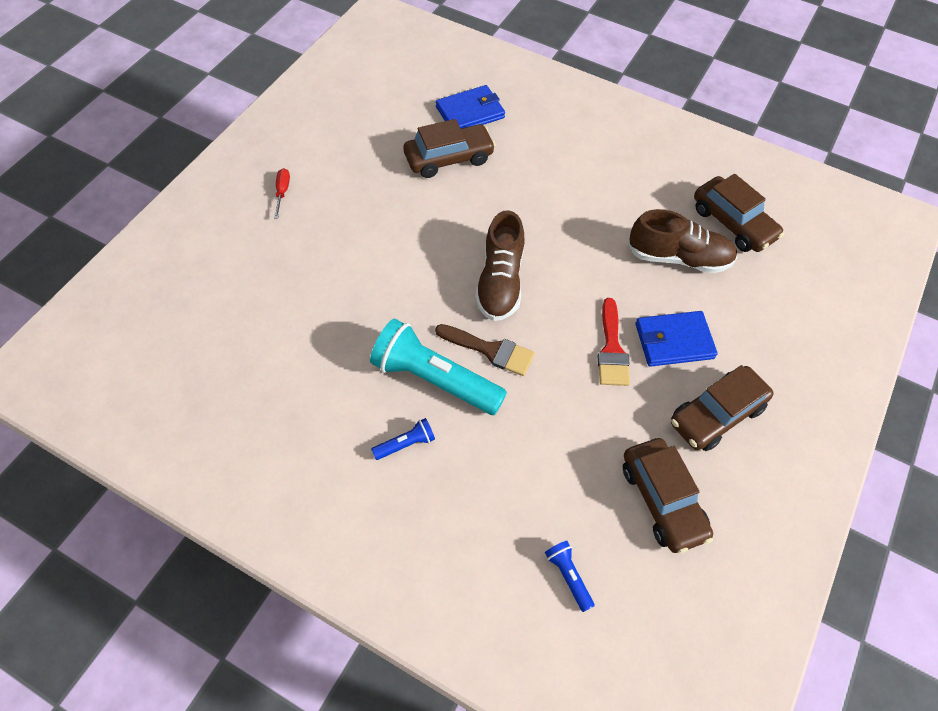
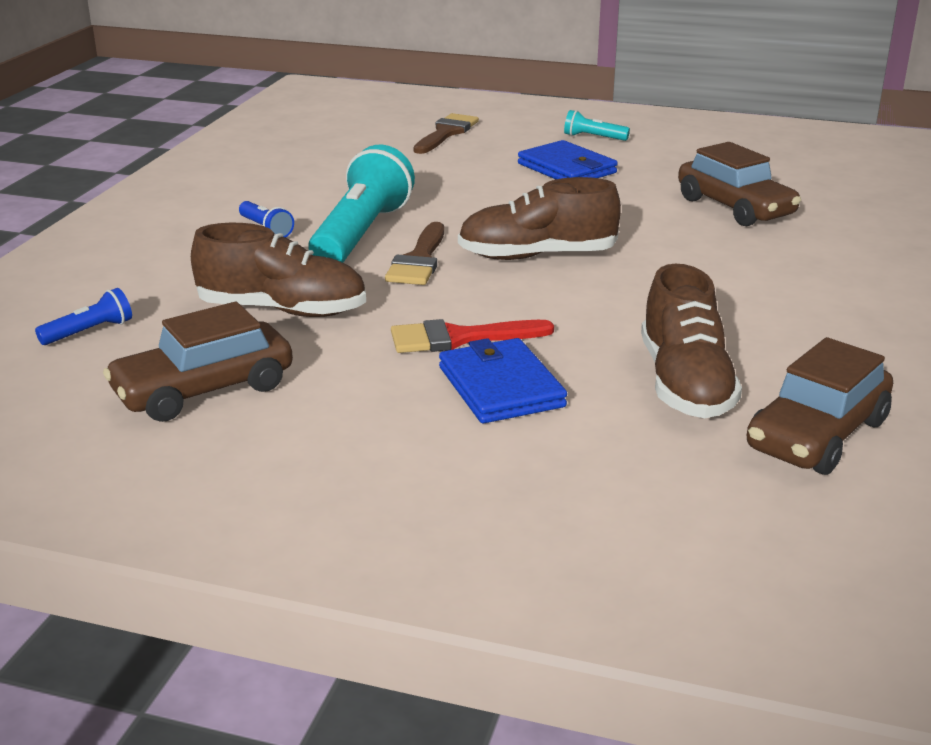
camera: 80 degrees right, 30 degrees down
(227, 284) = (446, 133): none -> brown brush
(282, 192) = (593, 137): red screwdriver -> turquoise flashlight
(470, 112) = (840, 211): blue wallet -> blue wallet (567, 168)
(555, 445) = (283, 310): none -> brown shoe
(716, 415) = (367, 430): brown car -> none

